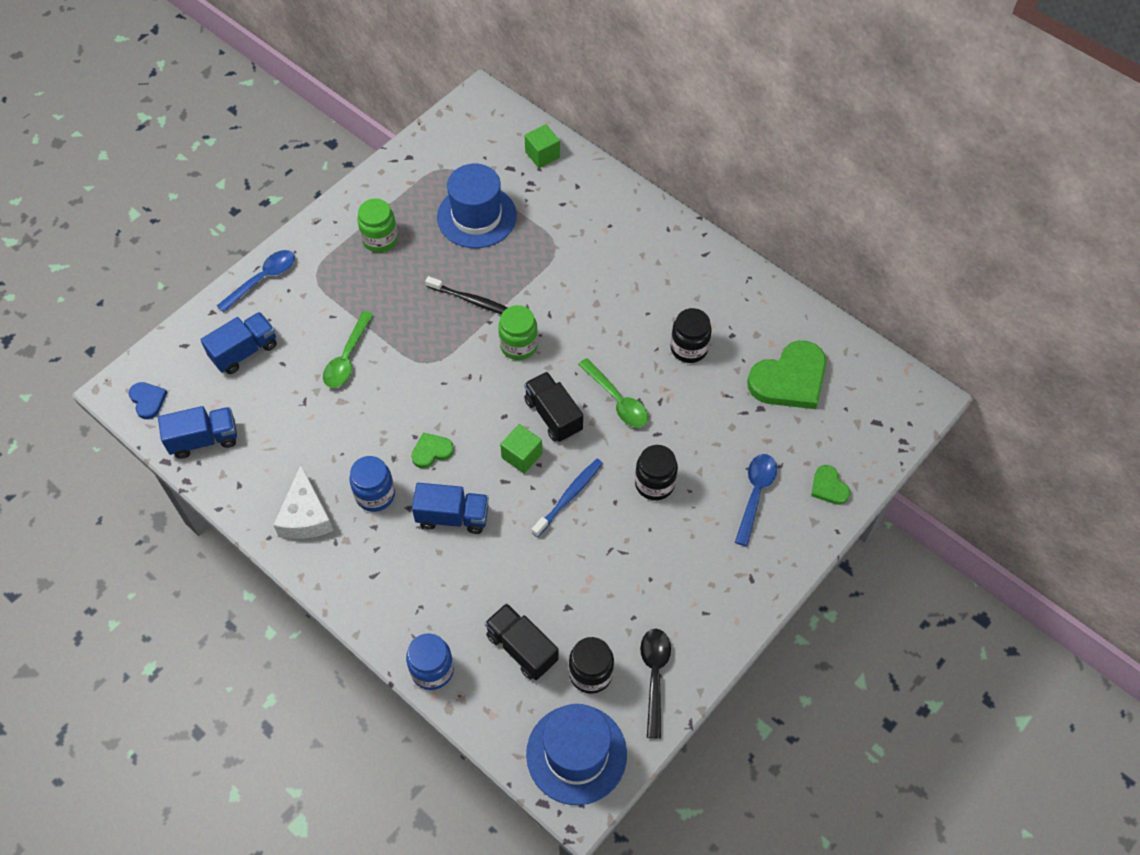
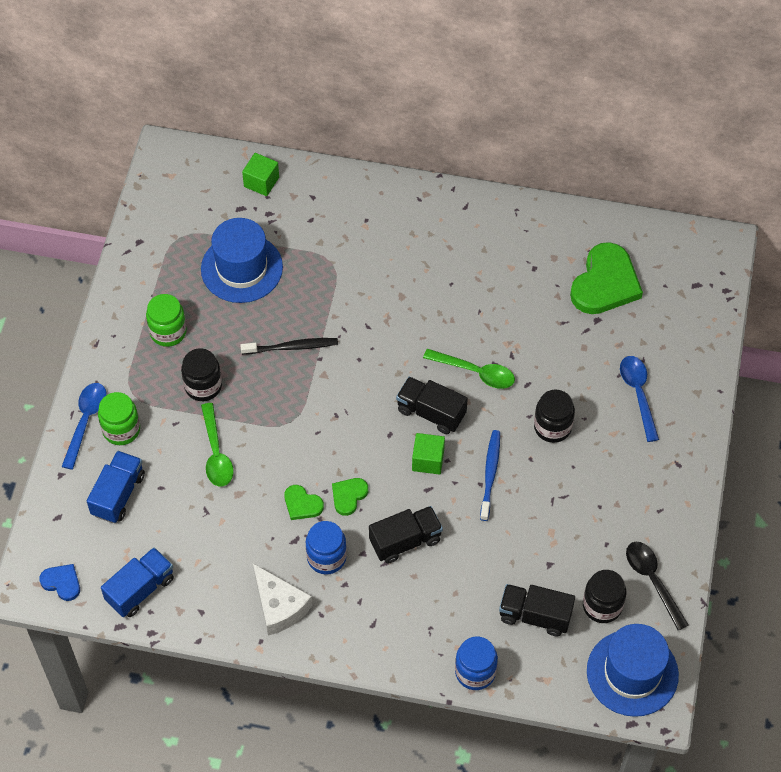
camera: 30 degrees left, 0 degrees up
(453, 516) = (405, 541): blue truck -> black truck
(519, 345) = (360, 367): green jar -> green jar (121, 429)
(689, 348) = (506, 297): black jar -> black jar (203, 386)
(828, 487) = (691, 358): green heart -> green heart (302, 504)

